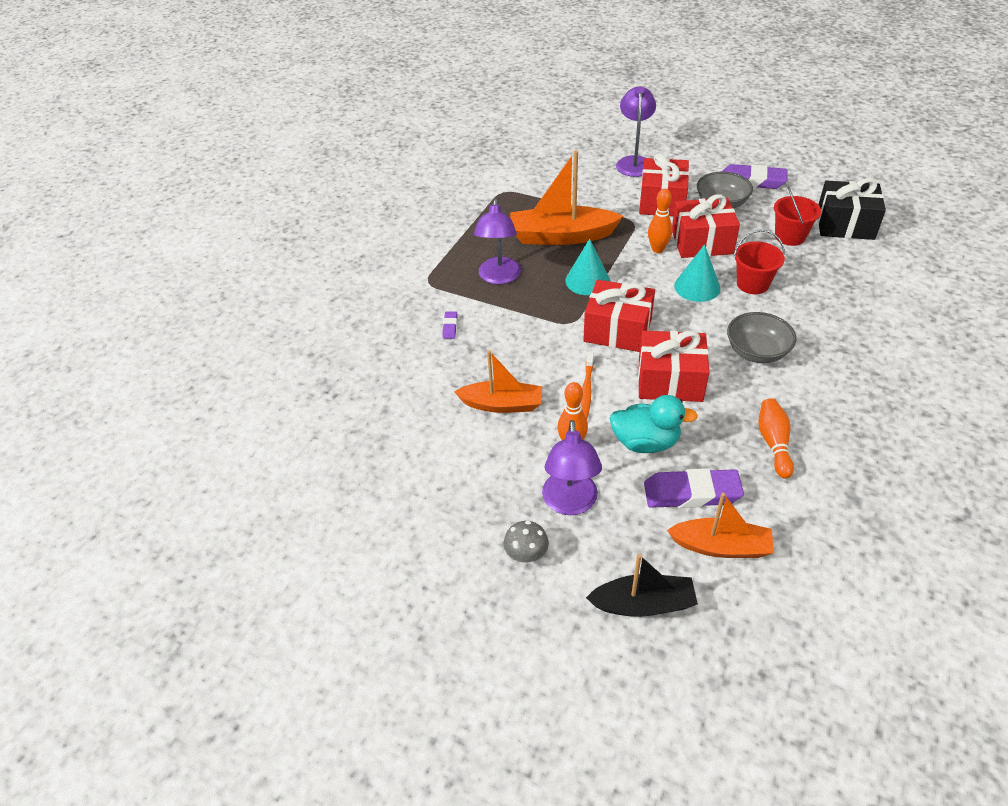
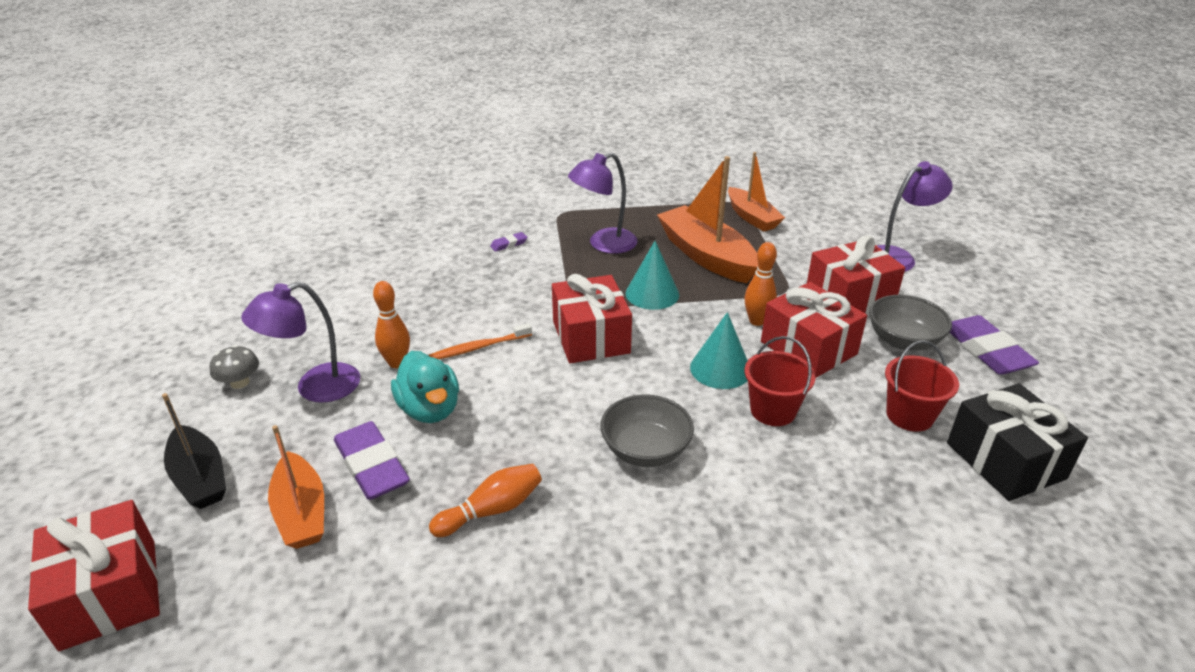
camera: 55 degrees right, 10 degrees down
(502, 404) = (425, 305): orange boat -> orange boat (752, 217)
(670, 380) = (539, 397): red gift -> red gift (109, 593)

